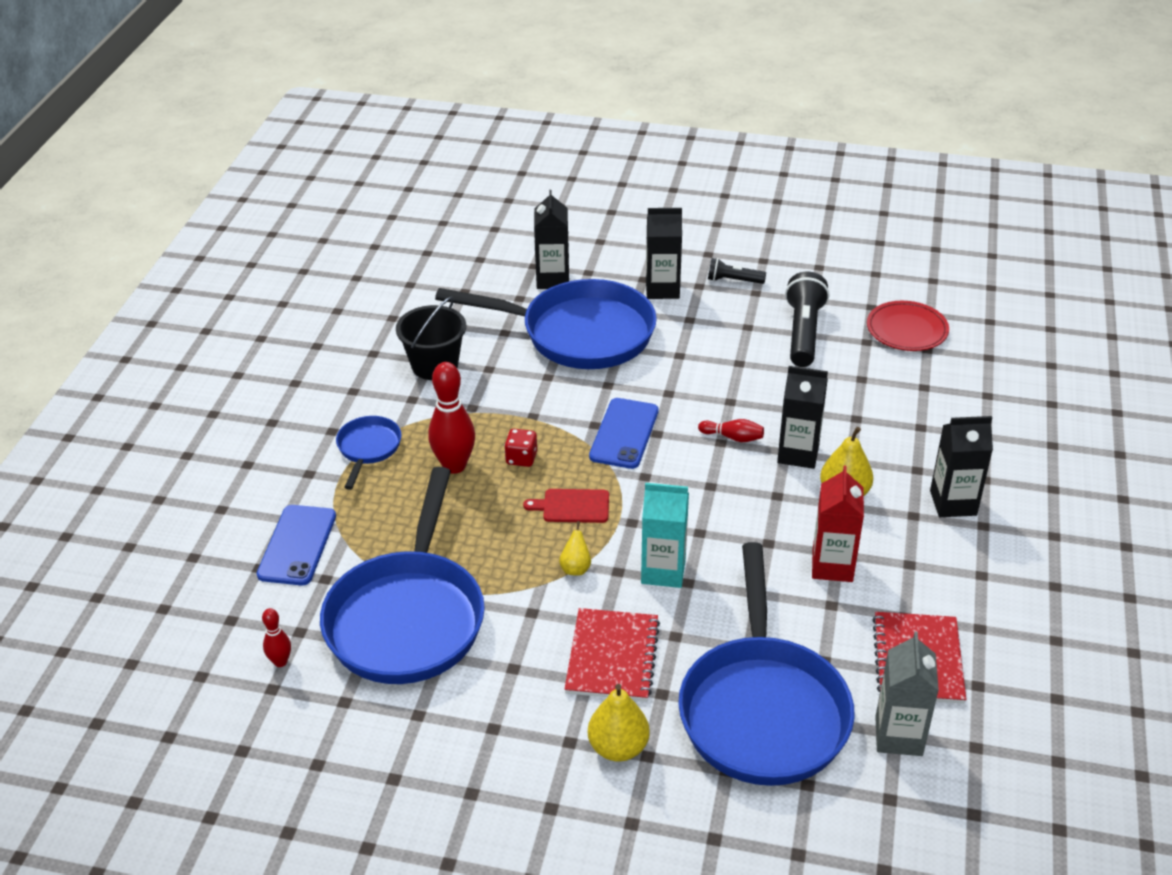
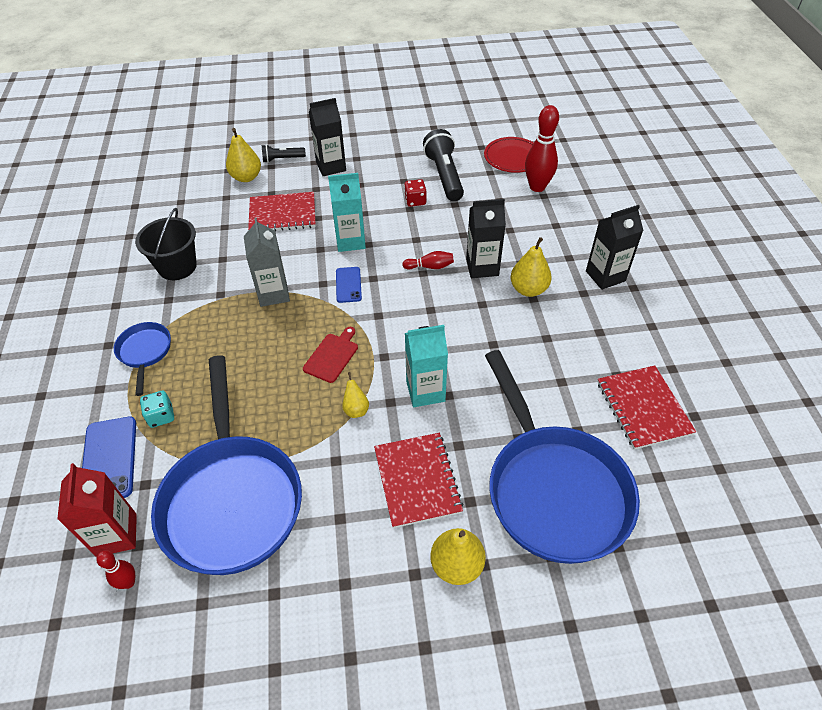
camera: 20 degrees left, 10 degrees up
(363, 518) = (161, 416): none -> turquoise dice
(454, 466) = (223, 347): red bowling pin -> red bowling pin (537, 187)
(521, 458) = (276, 326): red dice -> red dice (415, 201)
(552, 279) = (246, 177): black carton -> yellow pear
(572, 506) = (332, 356): red cutting board -> red cutting board turned 135 degrees clockwise
(579, 333) = (282, 214): blue pan -> red notebook
(624, 434) = (348, 285): blue phone -> blue phone, size x0.62
(648, 384) = (350, 241): none -> turquoise carton
(733, 280) = (379, 149): black flashlight -> black flashlight (282, 159)
(832, 566) = (547, 349): red carton -> red carton (116, 535)
(898, 736) = (662, 478): grey carton -> grey carton (273, 294)

